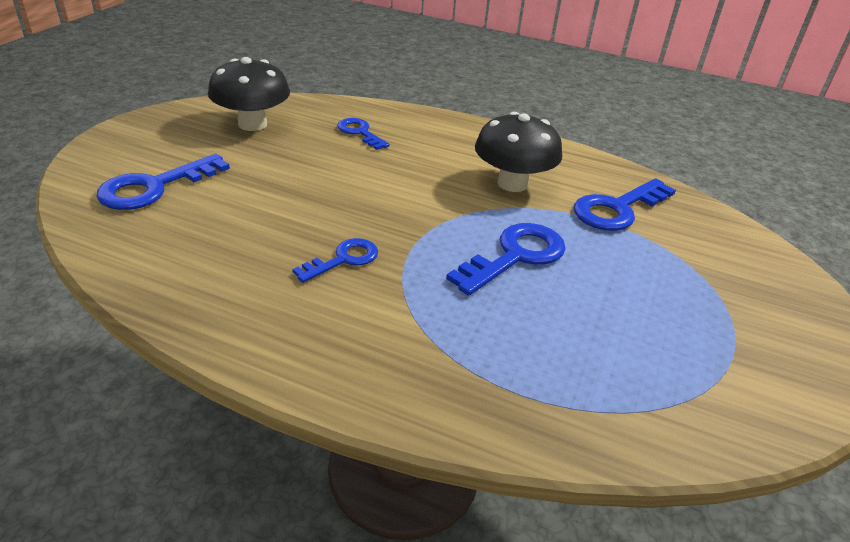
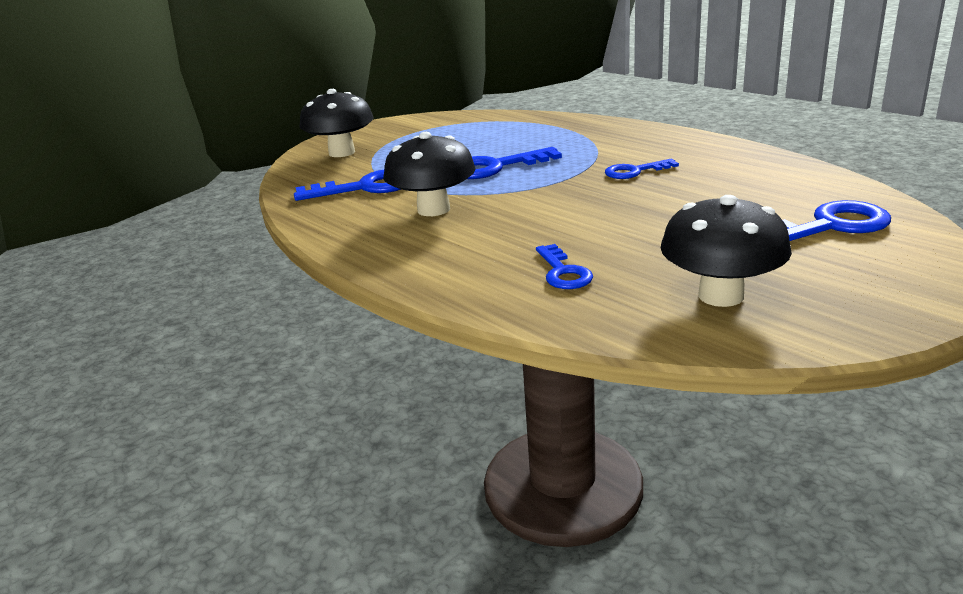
camera: 150 degrees left, 10 degrees down
(750, 276) = (342, 153): none -> black mushroom

